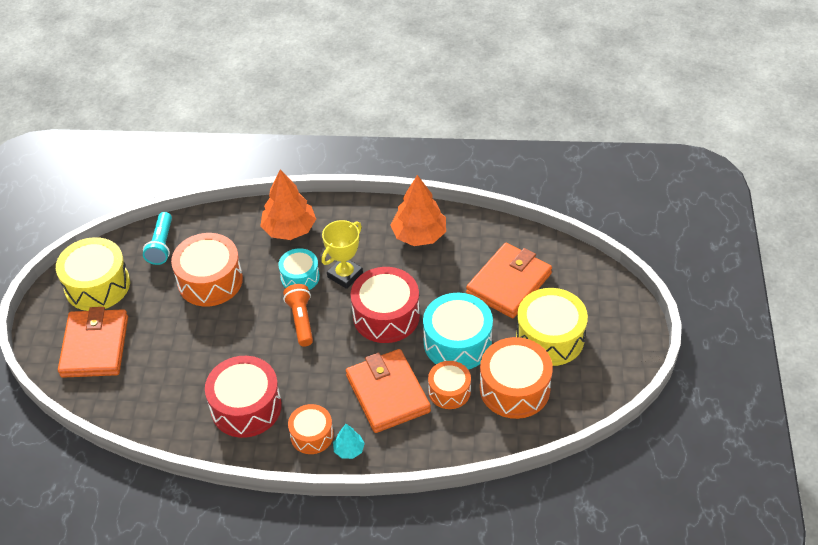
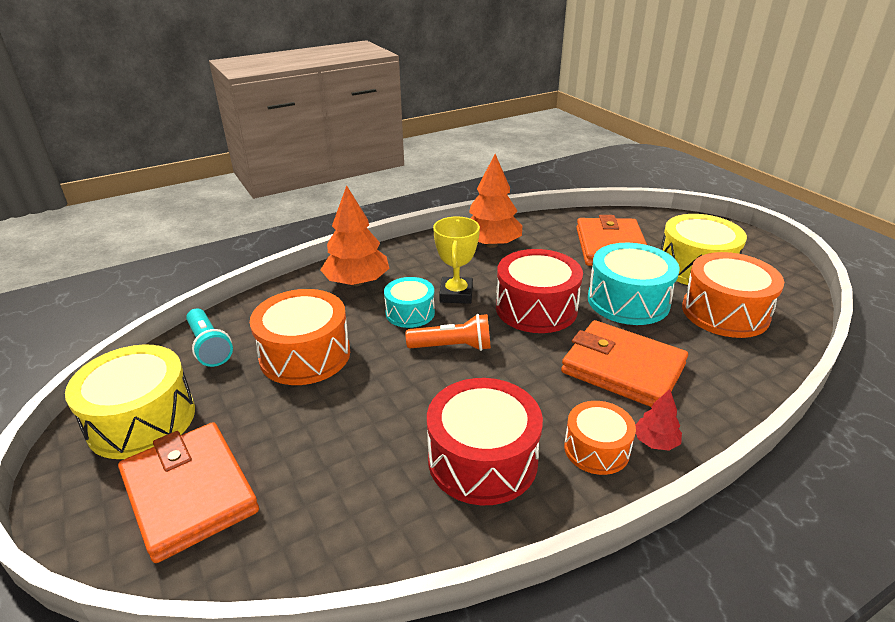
camera: 35 degrees left, 15 degrees down
(301, 320) = (453, 347): orange flashlight -> orange flashlight turned 135 degrees clockwise
(349, 450) = (655, 441): turquoise tree -> red tree
(449, 391) = (675, 339): orange drum -> none

